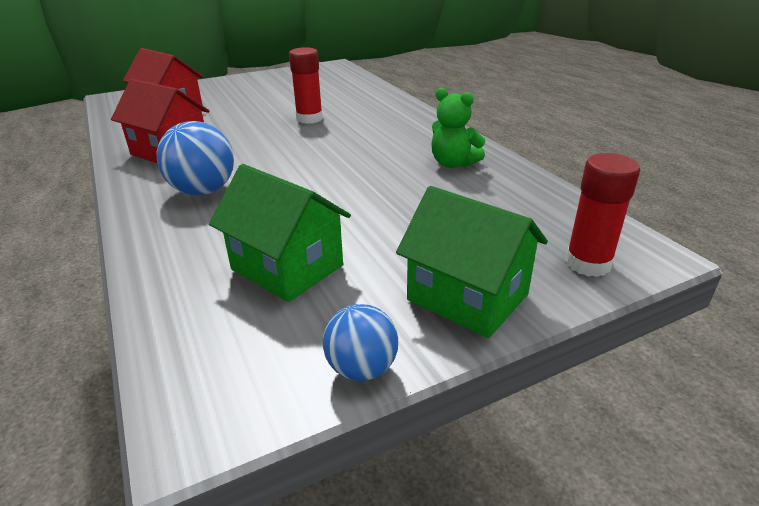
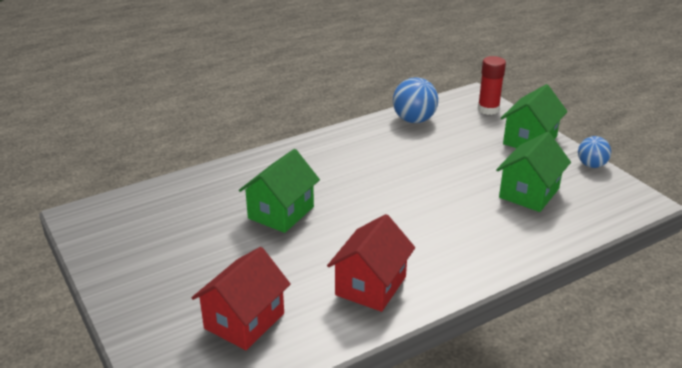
camera: 95 degrees left, 0 degrees up
(203, 191) = (446, 245): blue ball -> blue ball (414, 120)
(309, 119) = (281, 212): red glue stick -> green house
(453, 164) = (377, 140): green teddy bear -> none

